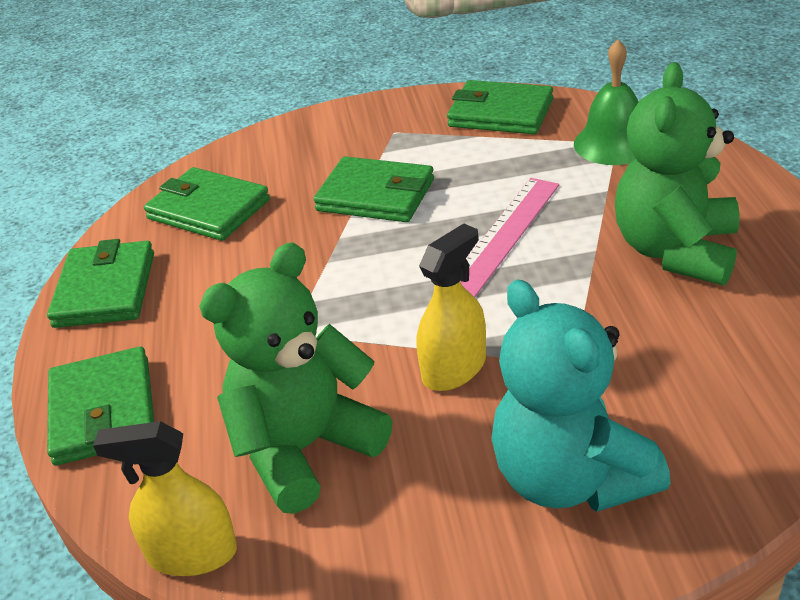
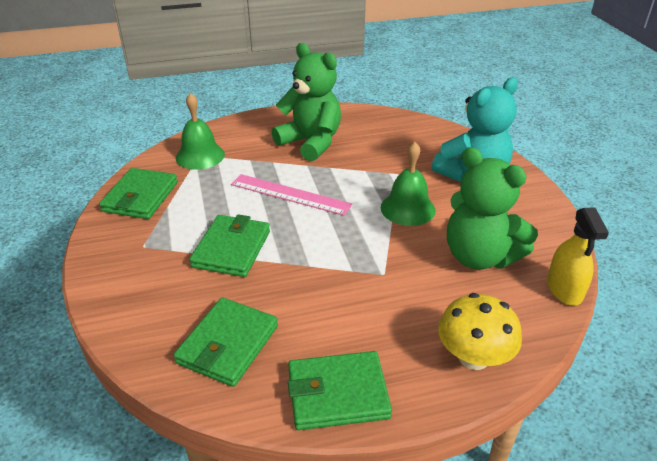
camera: 100 degrees left, 0 degrees up
(103, 411) = (473, 357): green wallet -> yellow mushroom
(454, 368) = (407, 208): yellow spray bottle -> green bell
(676, 251) = (311, 143): green teddy bear -> green teddy bear turned 150 degrees counterclockwise

